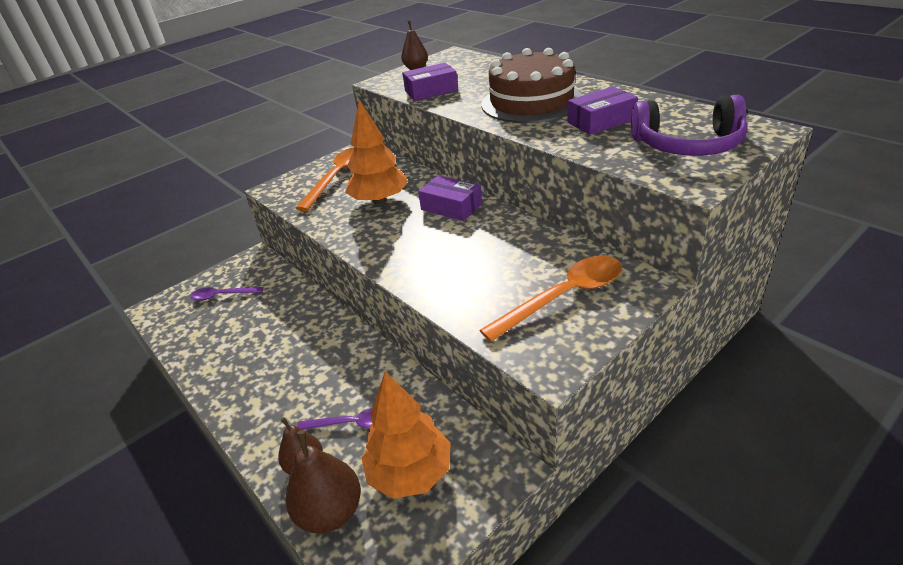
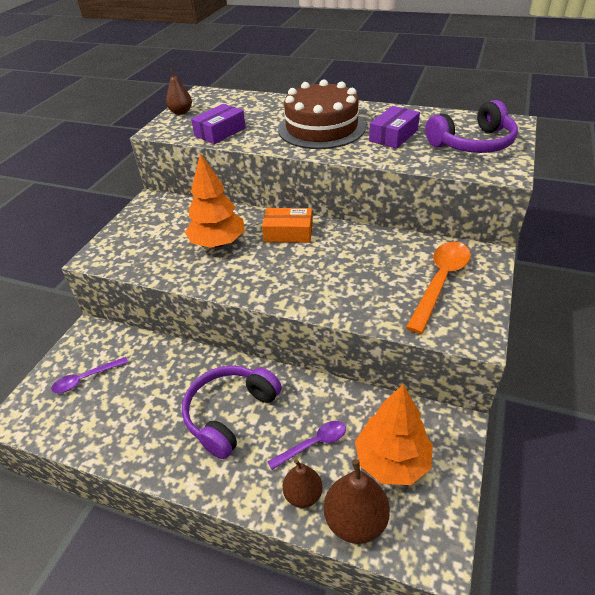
camera: 30 degrees left, 5 degrees up
(304, 367) = (230, 414): none -> purple headphones
(338, 177) = (155, 230): orange spoon -> none
(451, 207) = (288, 233): purple box -> orange box

